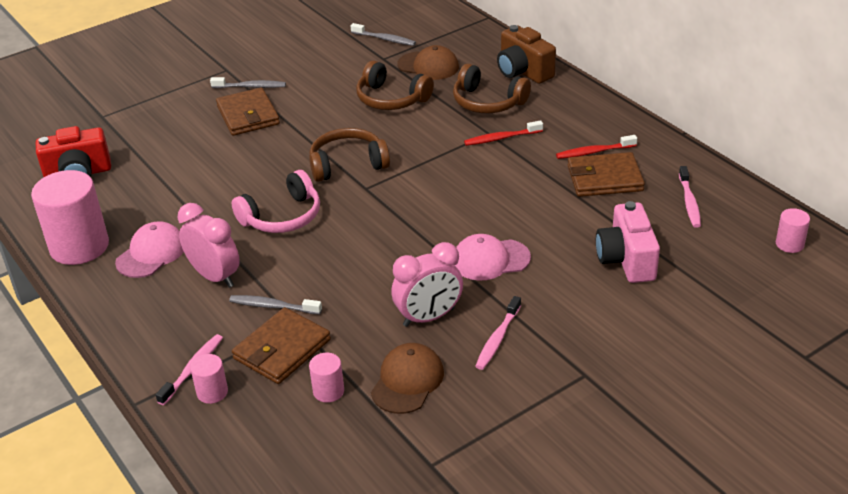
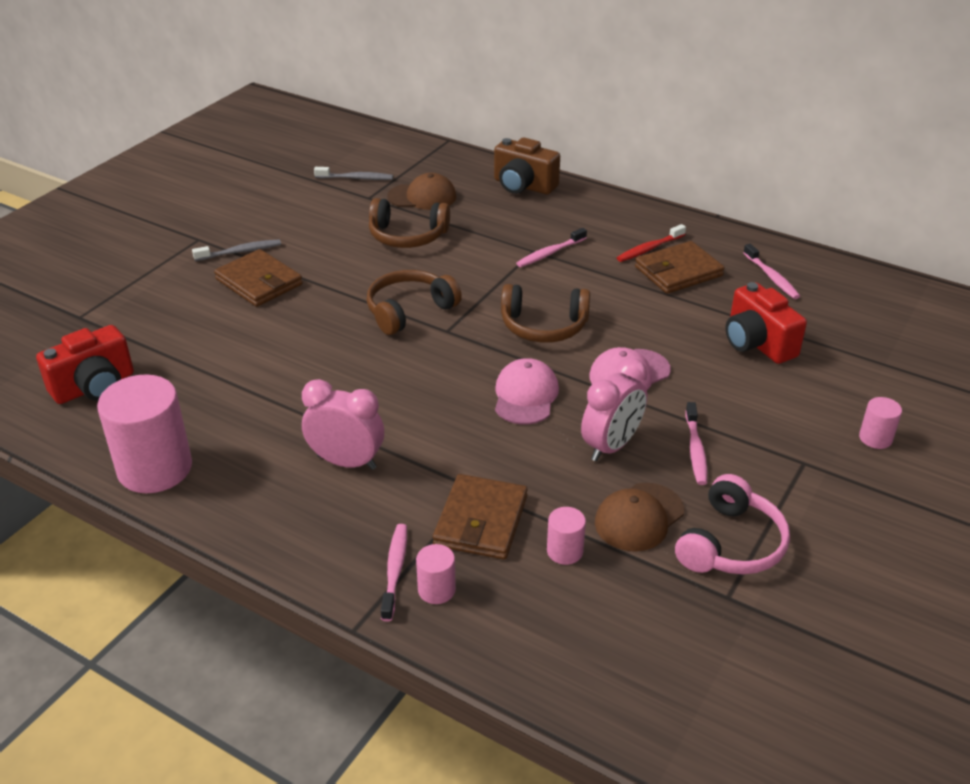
camera: 25 degrees left, 0 degrees up
(151, 253) = (251, 455): pink cap -> pink cap (525, 395)
(273, 306) = (436, 477): grey toothbrush -> none
(282, 217) = (377, 380): pink headphones -> pink headphones (731, 544)
(407, 381) = (639, 517): brown cap -> brown cap turned 135 degrees counterclockwise
(487, 102) = (510, 221): brown headphones -> brown headphones (543, 326)
(501, 138) = (550, 253): red toothbrush -> pink toothbrush
(626, 260) = (757, 343): pink camera -> red camera
(789, 244) = (886, 296): pink cylinder -> pink cylinder (875, 438)

